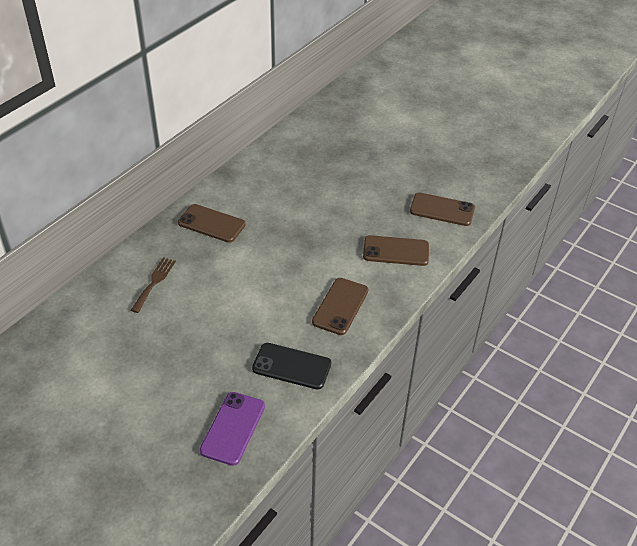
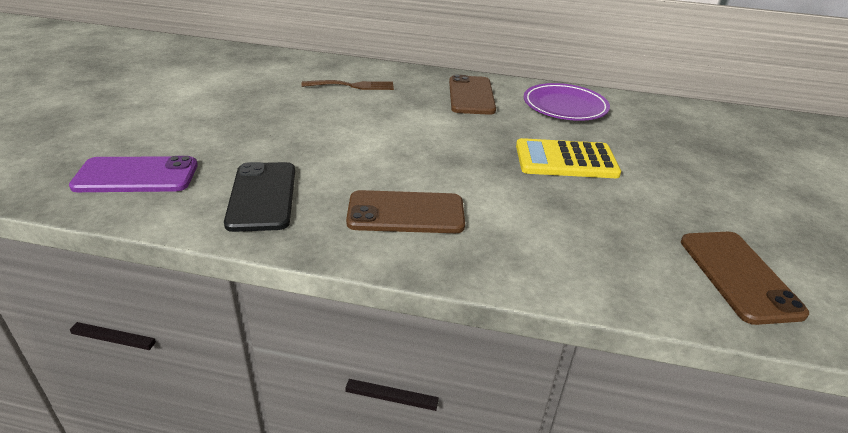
camera: 65 degrees right, 10 degrees down
(255, 185) = (565, 106): none -> purple plate
(320, 217) = (566, 160): none -> yellow calculator
(396, 251) = (575, 243): brown phone -> none

